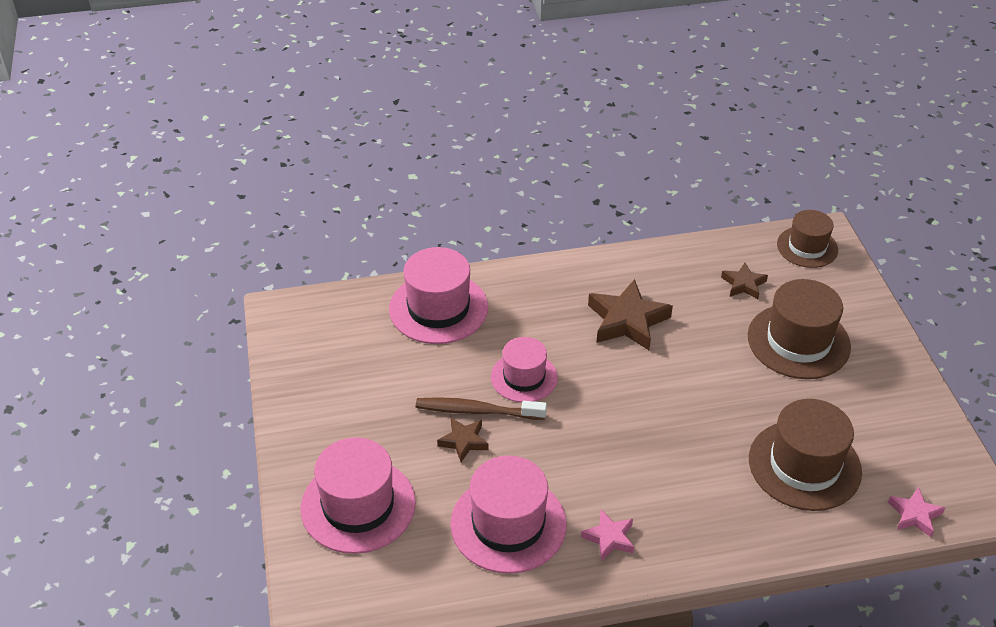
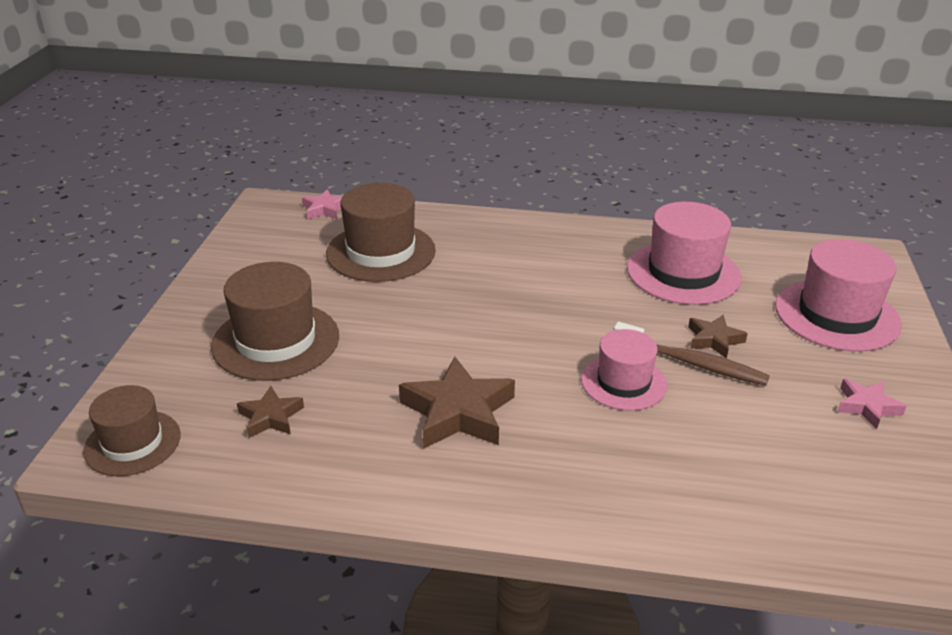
camera: 160 degrees left, 10 degrees down
(438, 308) = (720, 498): pink hat -> none
(609, 538) = (593, 247): pink star -> pink star (867, 406)

